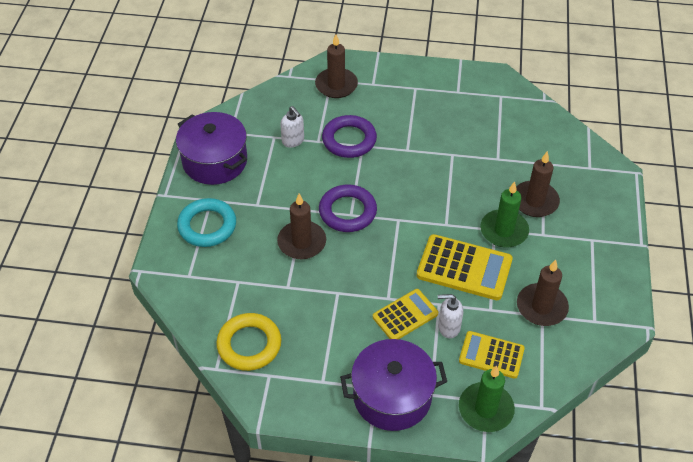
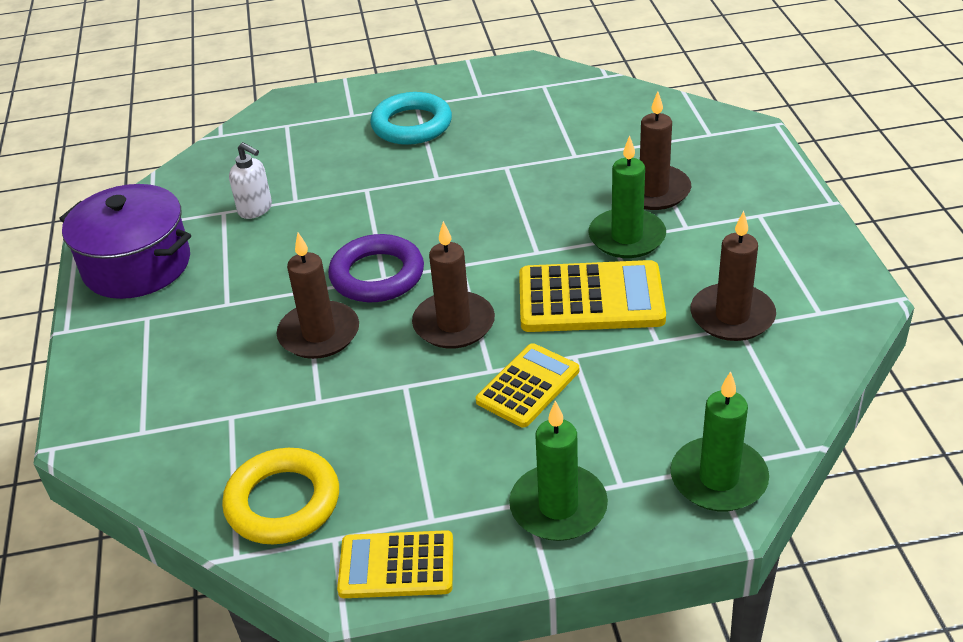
camera: 15 degrees left, 10 degrees down
(207, 226) = (152, 353): turquoise ring -> turquoise ring (412, 125)
(336, 85) = (297, 128): brown candle -> brown candle (454, 324)
(349, 140) = (343, 187): purple ring -> none
(392, 396) = (558, 507): purple pot -> green candle
(448, 327) = (604, 383): white soap dispenser -> none
(491, 355) = (689, 401): yellow calculator -> yellow calculator (396, 565)

